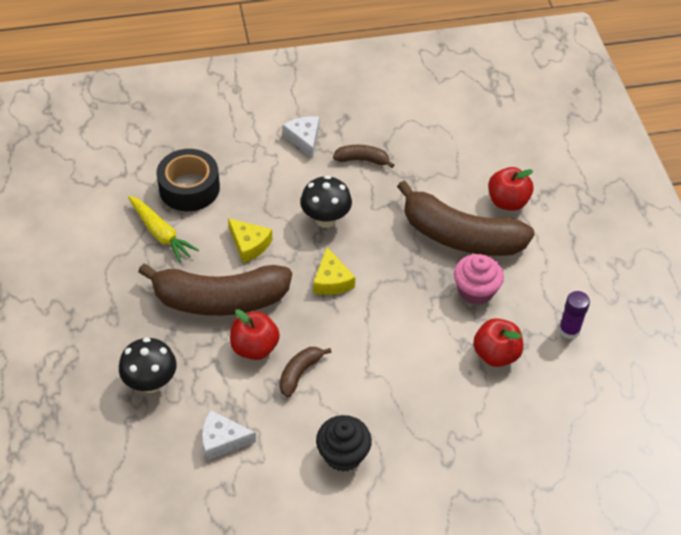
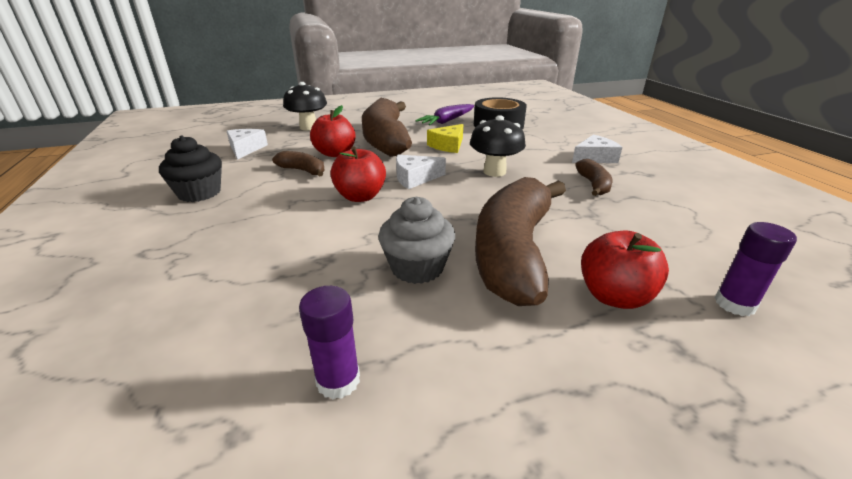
camera: 85 degrees right, 20 degrees down
(161, 234) = (447, 121): yellow carrot -> purple carrot
(332, 280) = (415, 178): yellow cheese -> white cheese
(475, 290) = (417, 267): pink cupcake -> grey cupcake
(496, 354) = (299, 288): red apple -> red apple (360, 196)
(515, 154) = (734, 304): none -> purple glue stick

